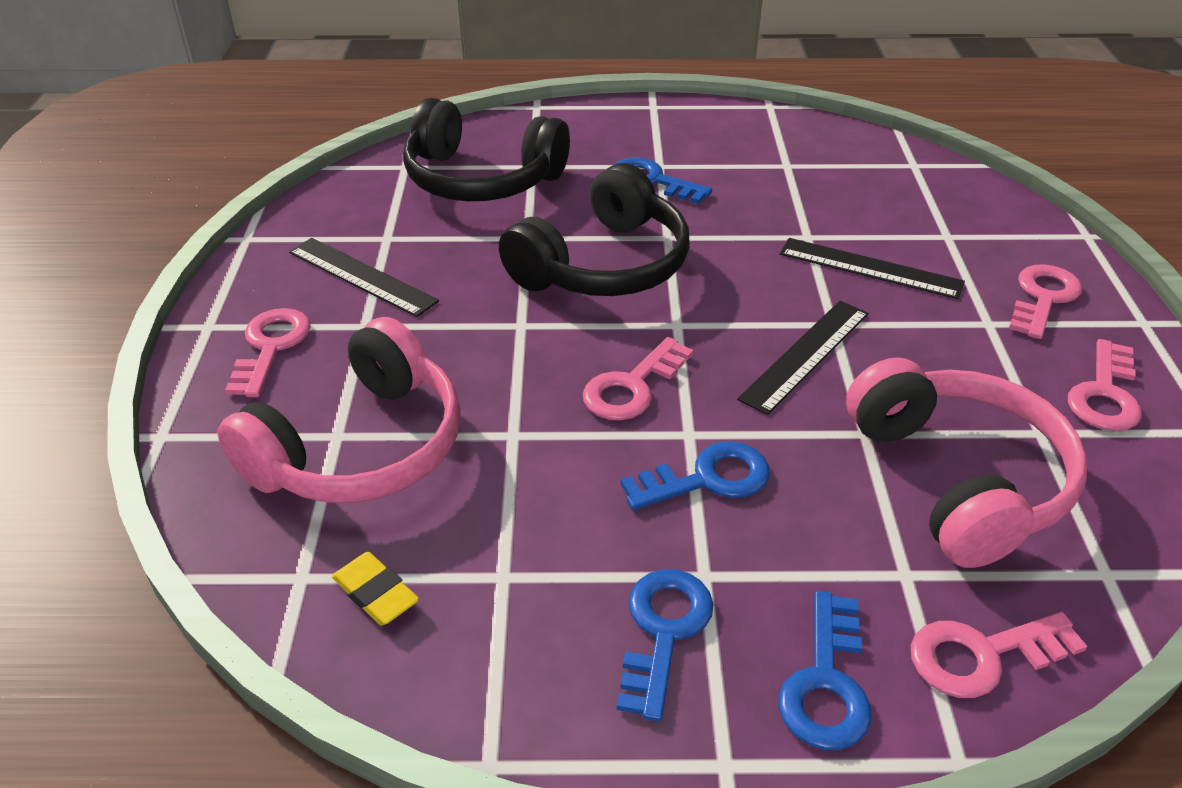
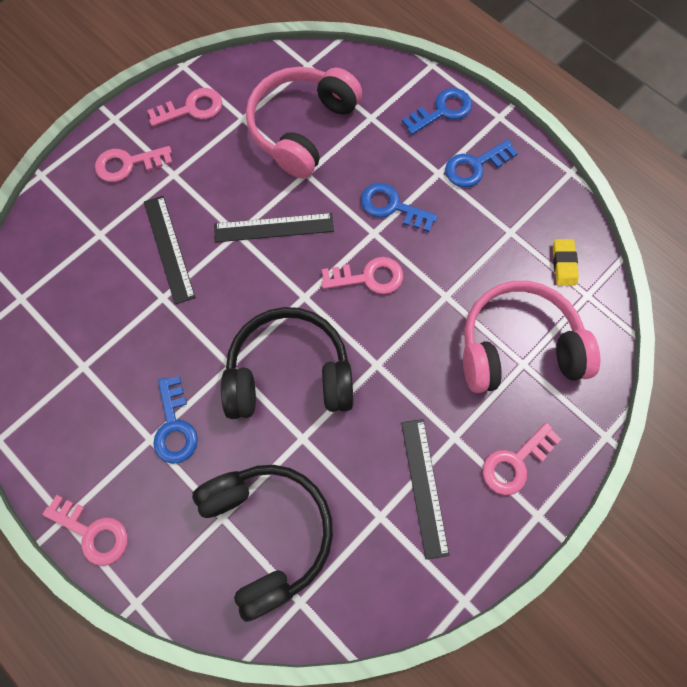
camera: 135 degrees left, 30 degrees up
(981, 655) = (384, 79): pink key -> pink key (93, 532)

